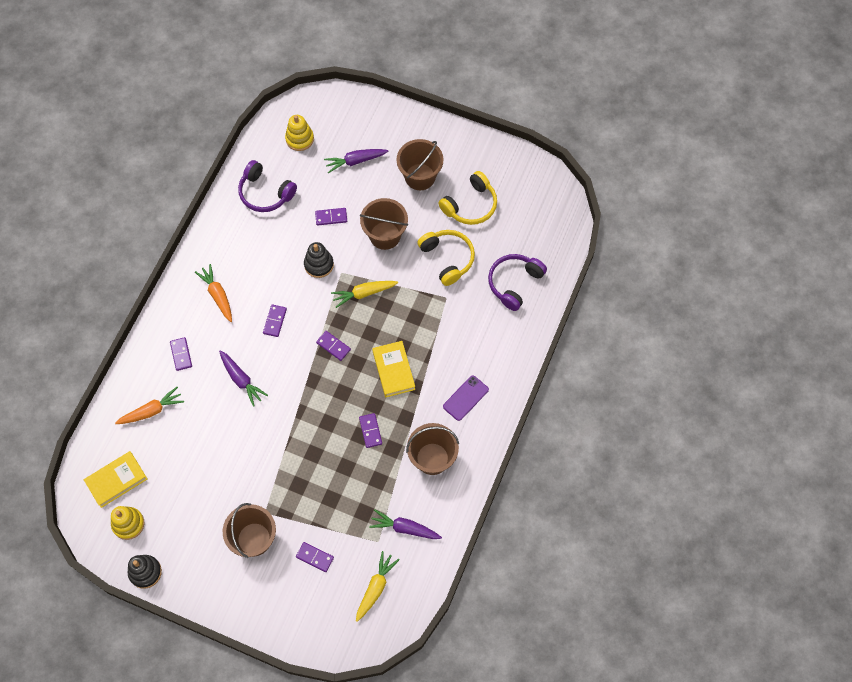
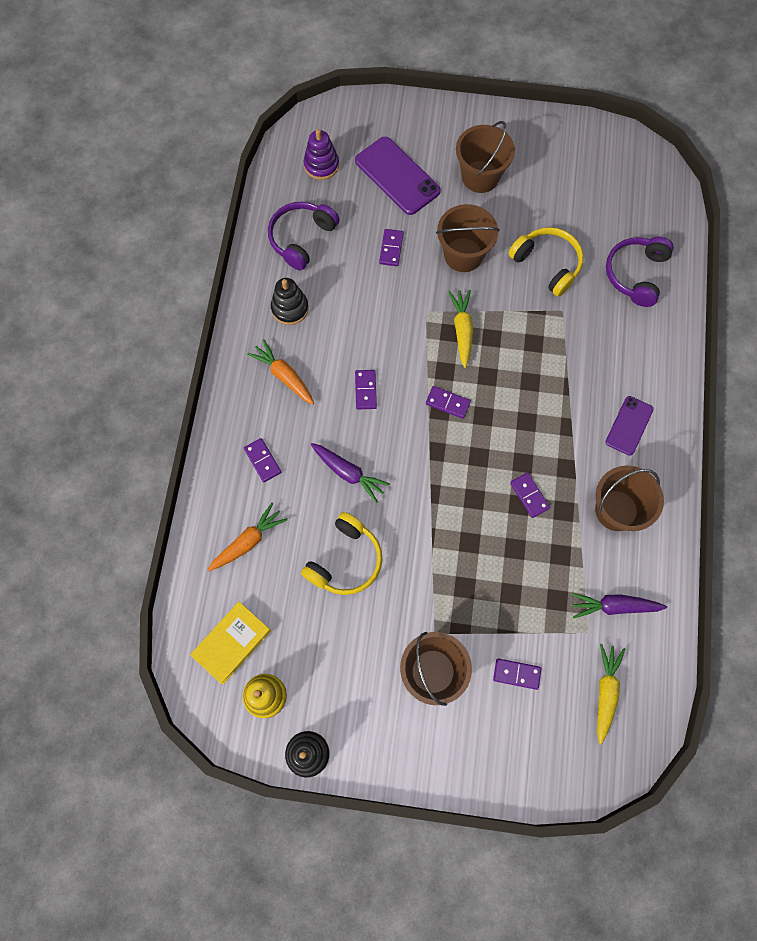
camera: 15 degrees left, 5 degrees up
(265, 193) = (301, 238): purple headphones -> purple headphones turned 105 degrees clockwise
(299, 139) = (321, 165): yellow stacking toy -> purple stacking toy
(319, 264) = (396, 308): black stacking toy -> black stacking toy (290, 308)
(331, 217) = (391, 248): purple domino -> purple domino turned 60 degrees counterclockwise
(355, 161) = (397, 176): purple carrot -> purple phone
(364, 293) = (462, 330): yellow carrot -> yellow carrot turned 120 degrees clockwise
(393, 370) = (531, 414): yellow book -> none
(470, 205) = (551, 196): yellow headphones -> yellow headphones (345, 560)

